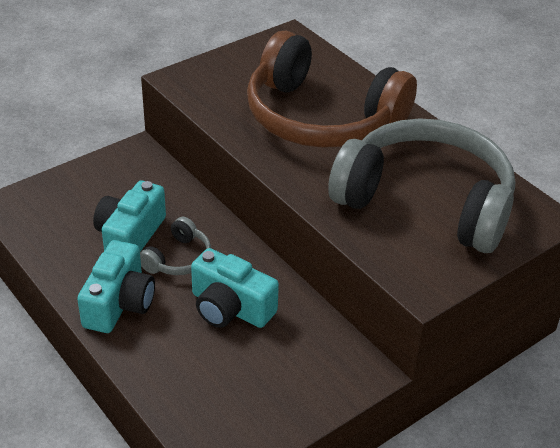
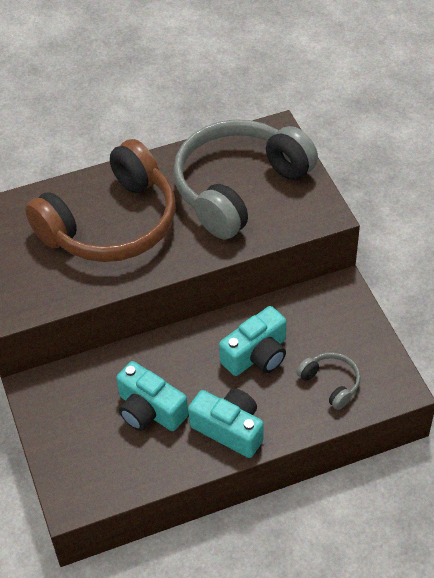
camera: 70 degrees left, 10 degrees up
(178, 259) = (190, 380): grey headphones -> grey headphones (331, 383)

